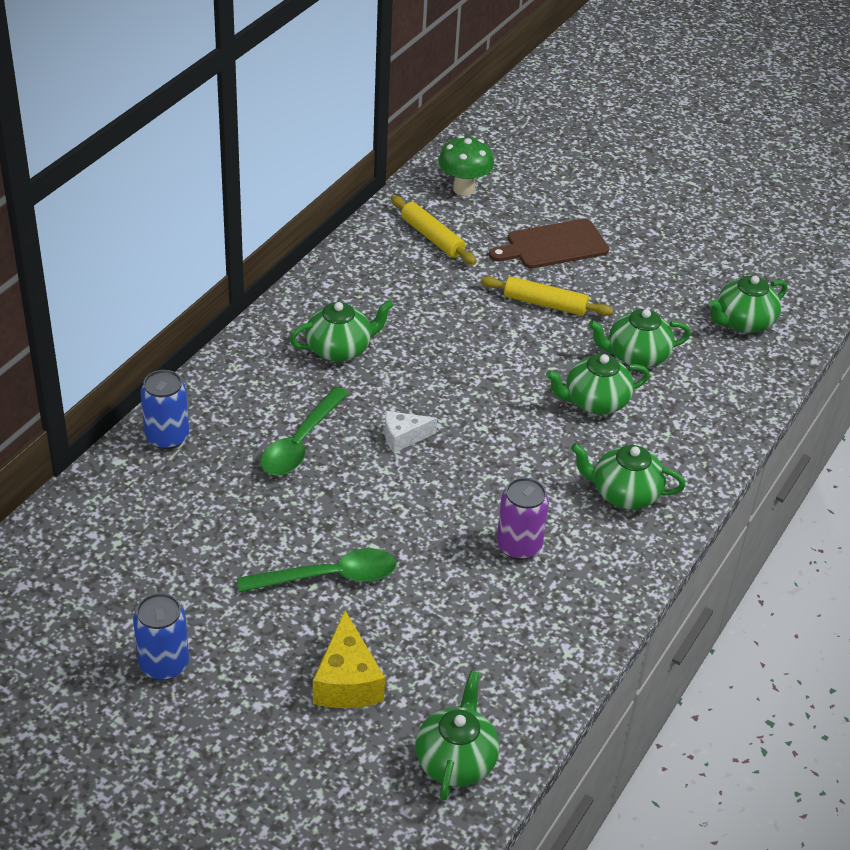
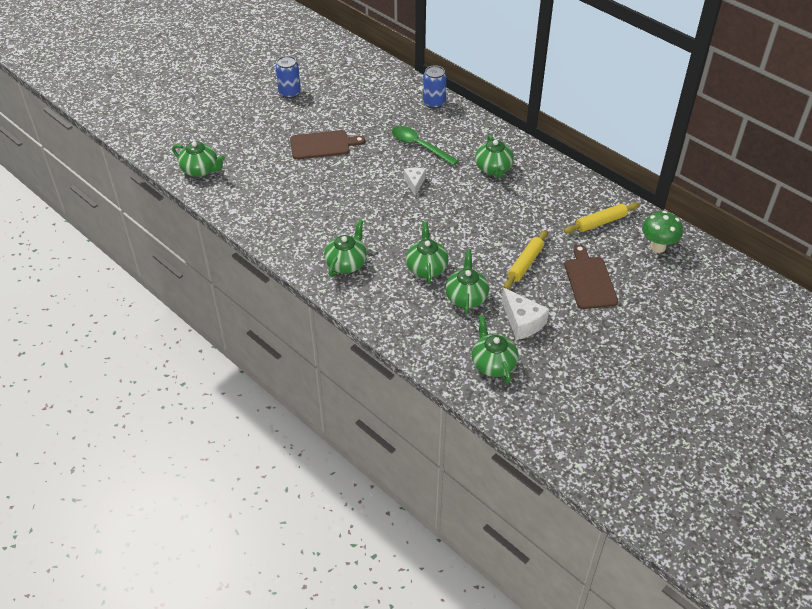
camera: 105 degrees right, 5 degrees up
(328, 577) = (322, 145): green spoon -> brown cutting board
(347, 681) = (258, 143): yellow cheese -> none
(519, 546) = (321, 213): purple can -> none
(657, 301) = (522, 322): none -> white cheese

